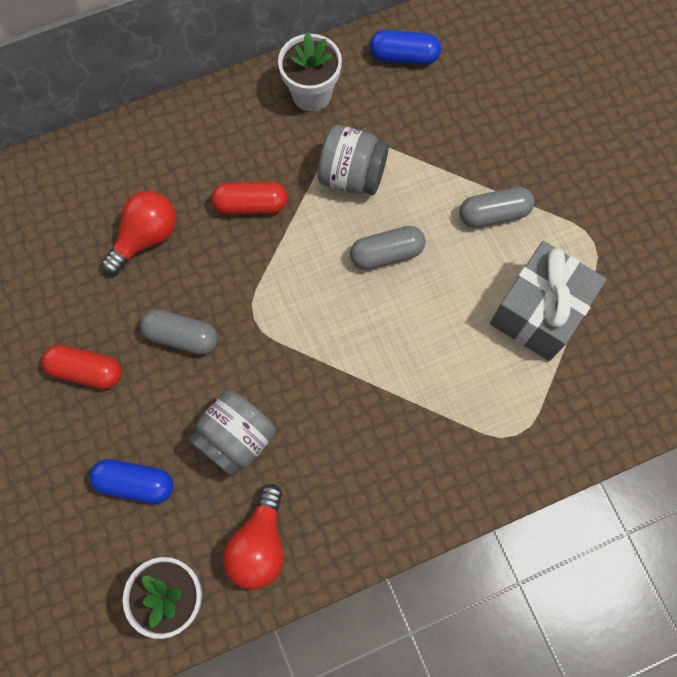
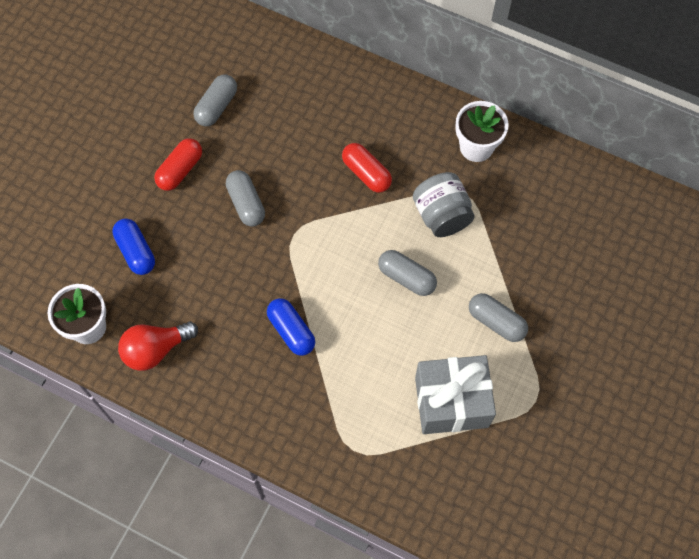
camera: 50 degrees right, 5 degrees down
(51, 283) = (217, 107): none -> grey capsule
(86, 371) = (180, 170): red capsule -> red capsule turned 60 degrees clockwise
(146, 237) = (291, 133): red light bulb -> none
(236, 438) = (209, 285): grey jar -> none
(404, 56) = (558, 180): blue capsule -> blue capsule (291, 331)

